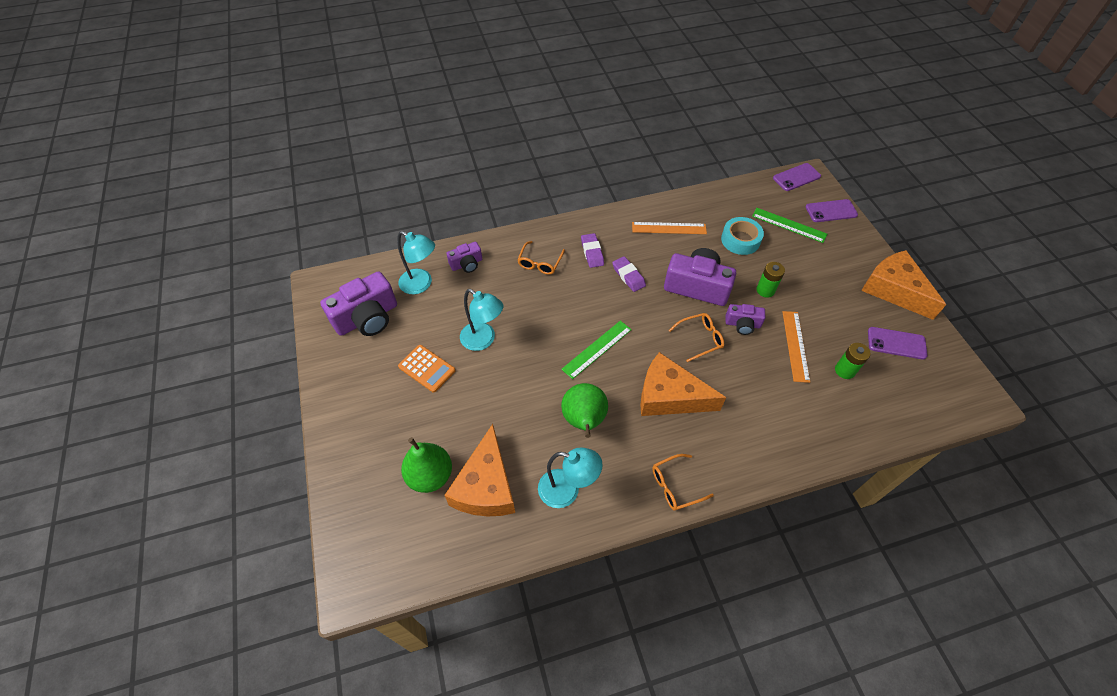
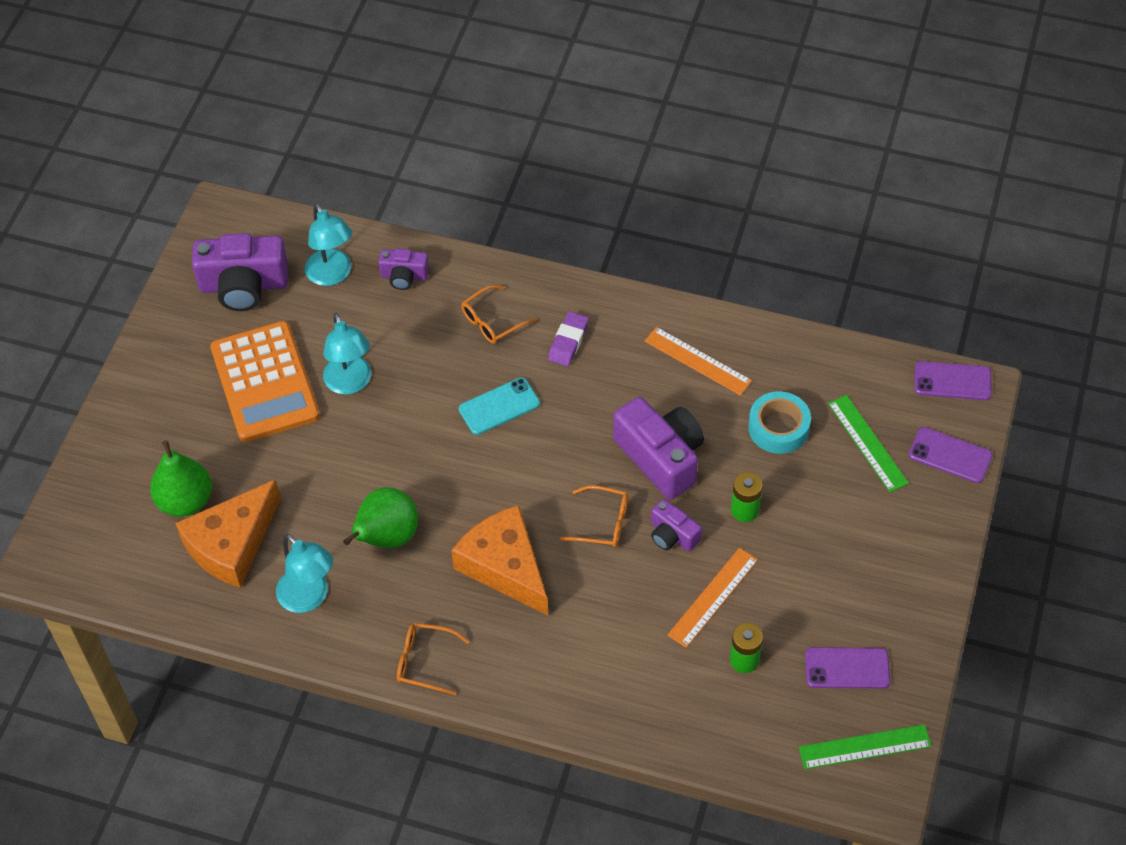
camera: 35 degrees right, 0 degrees up
(426, 368) = (264, 382): orange calculator -> orange calculator, size x1.87
(584, 306) = (499, 406): none -> turquoise phone
(597, 349) = (469, 466): green ruler -> green ruler (865, 747)
(628, 276) = (586, 397): purple eraser -> none
(894, 290) = (919, 605): orange cheese -> none
(896, 343) = (847, 668): purple phone -> purple phone turned 45 degrees counterclockwise

